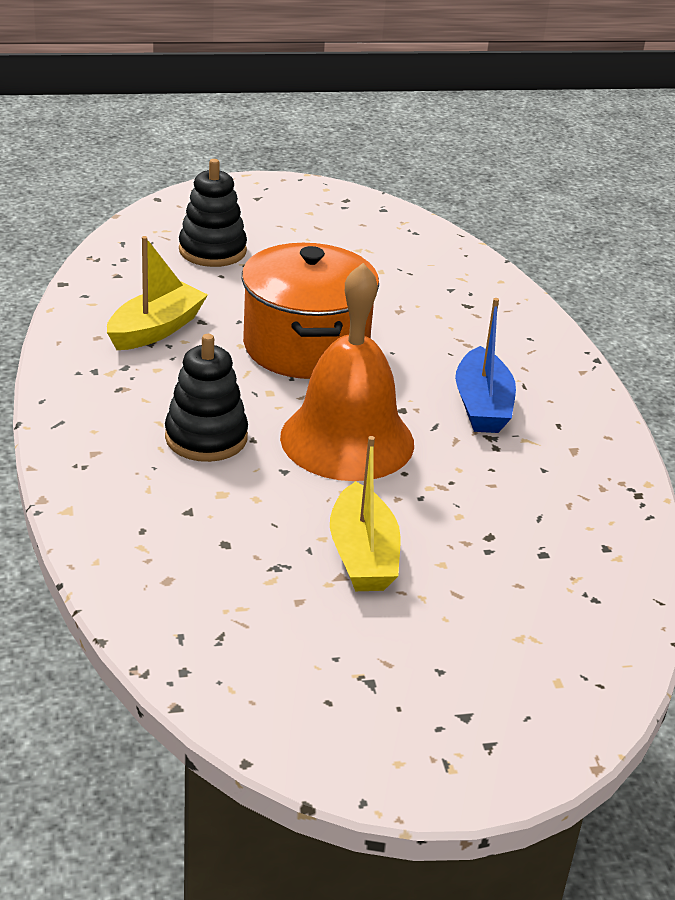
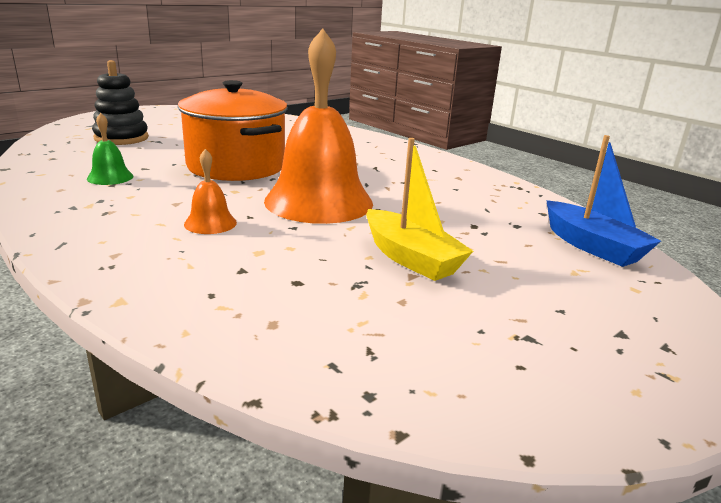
camera: 30 degrees left, 10 degrees down
(156, 329) = (110, 177): yellow boat -> green bell
(206, 437) = (210, 223): black stacking toy -> orange bell
(482, 406) = (381, 170): blue boat -> blue boat (592, 246)

